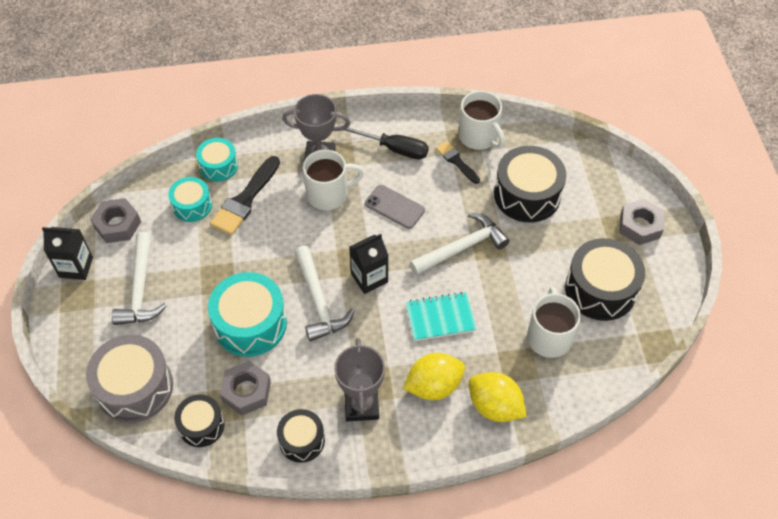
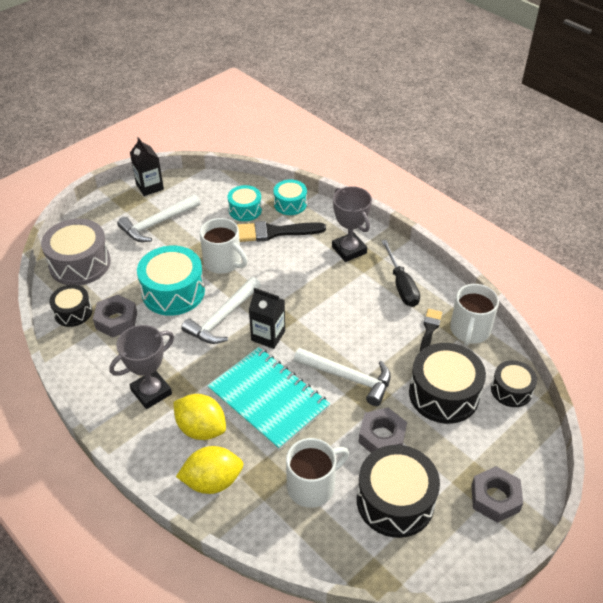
camera: 55 degrees right, 10 degrees down
(117, 225) = (198, 186): grey nut -> grey nut (382, 437)
(302, 440) = (97, 373): black drum -> black drum (511, 390)
(329, 194) = (322, 272): white mug -> white mug (223, 262)
(394, 207) = (347, 315): grey phone -> none
(440, 317) = (268, 399): turquoise notebook -> turquoise notebook, size x1.68
(494, 406) = (212, 481): yellow lemon -> yellow lemon turned 75 degrees clockwise

